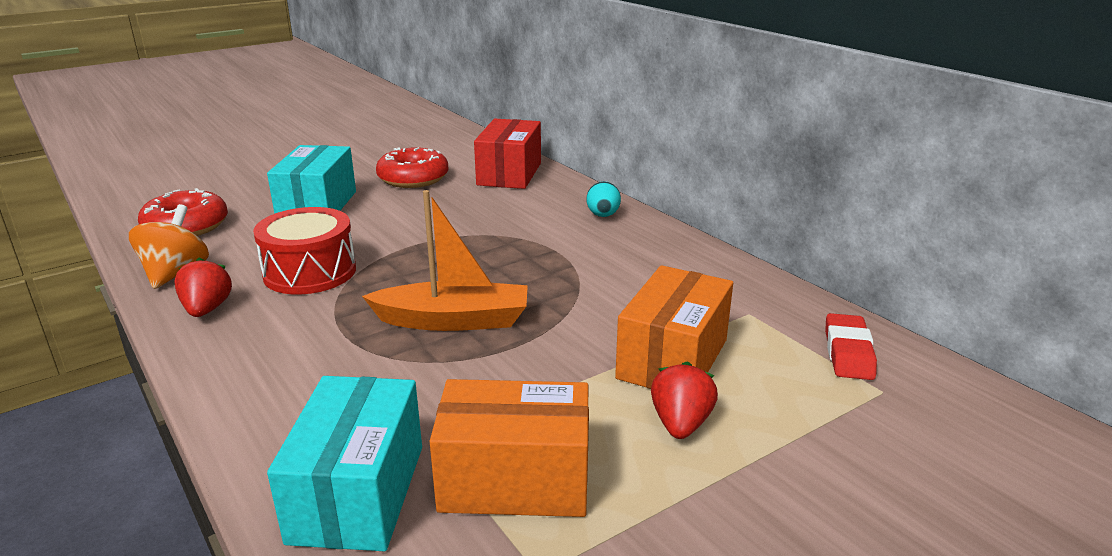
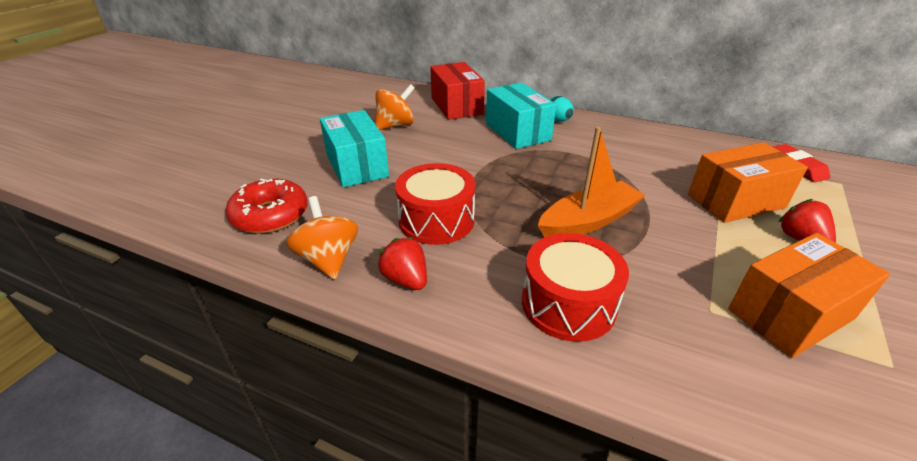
camera: 30 degrees left, 10 degrees up
(306, 379) = (568, 304): none -> red drum
(357, 493) = (732, 370): turquoise box -> turquoise box (517, 132)
(413, 178) = (395, 125): red donut -> orange spinning top
(672, 359) = (735, 201): orange box -> orange box turned 75 degrees clockwise

